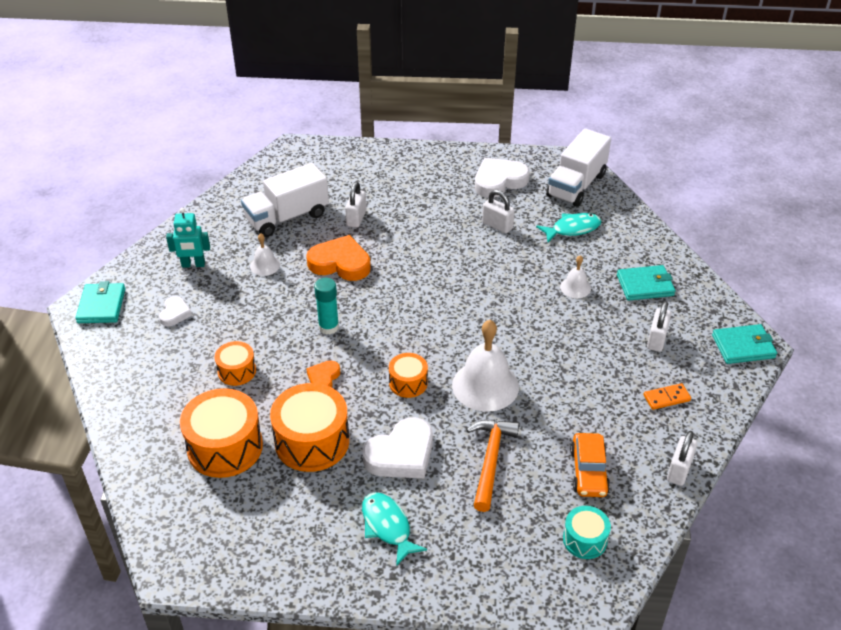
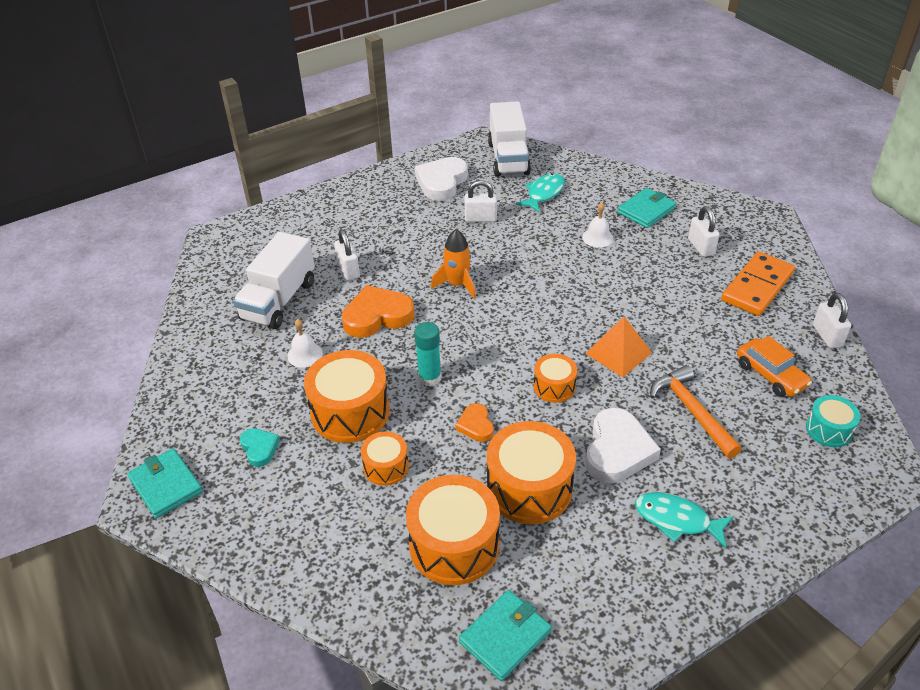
camera: 35 degrees left, 0 degrees up
(175, 313) = (259, 448): white heart -> turquoise heart
(193, 264) = (227, 391): turquoise robot -> none
(253, 321) = (350, 412): none -> orange drum
(422, 269) = (457, 285): none -> orange rocket
(485, 385) = (618, 353): white bell -> orange pyramid
(666, 398) = (757, 287): orange domino -> orange domino, size x2.02
(743, 346) = (762, 221): turquoise wallet -> turquoise wallet (505, 637)

